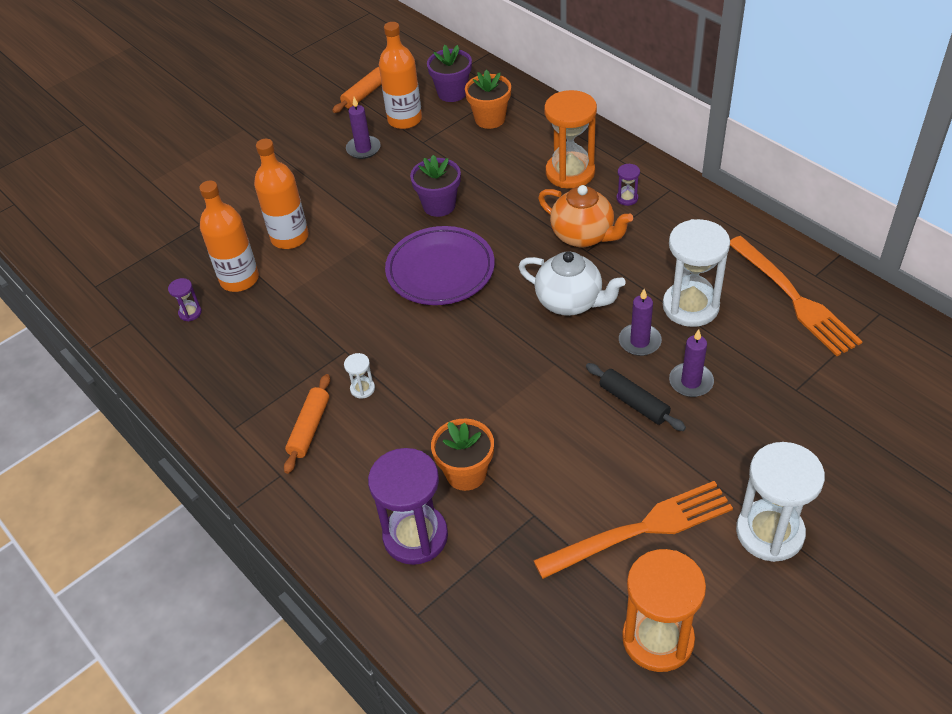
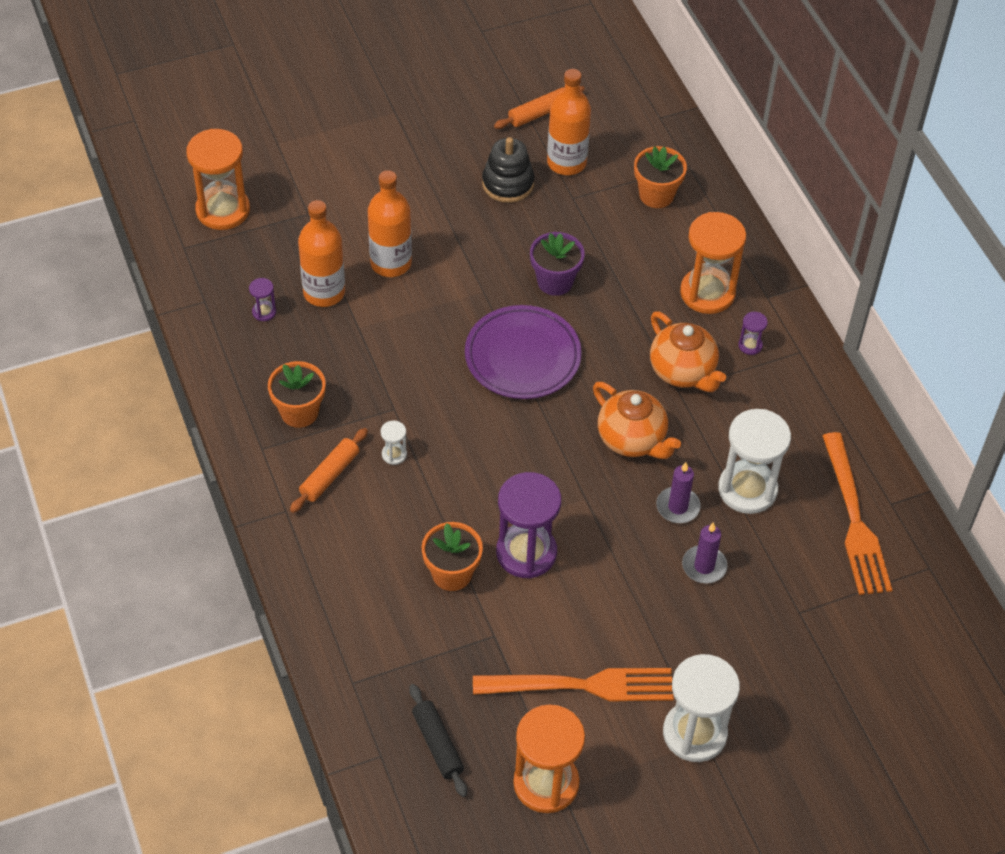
camera: 15 degrees right, 5 degrees up
(120, 246) = (223, 210): none -> orange hourglass
(257, 384) = (299, 412): none -> orange flower pot
(363, 149) = (508, 183): purple candle -> black stacking toy
(415, 536) = (381, 614): purple hourglass -> purple hourglass (526, 552)
(452, 93) = (632, 146): purple flower pot -> none
(570, 302) = (632, 440): white teapot -> orange teapot
(634, 402) = (639, 565): black rolling pin -> black rolling pin (438, 744)

